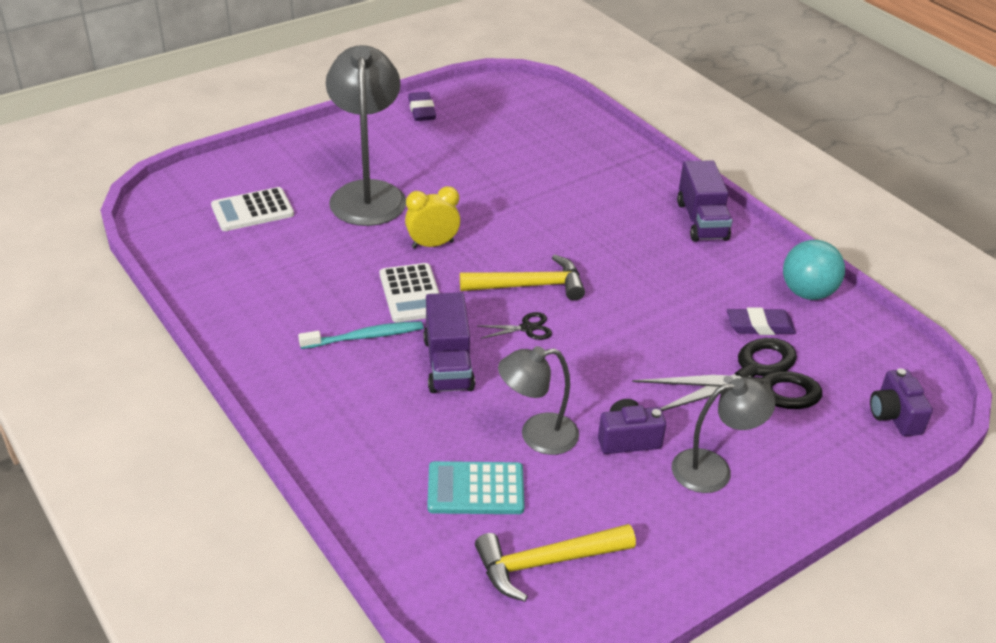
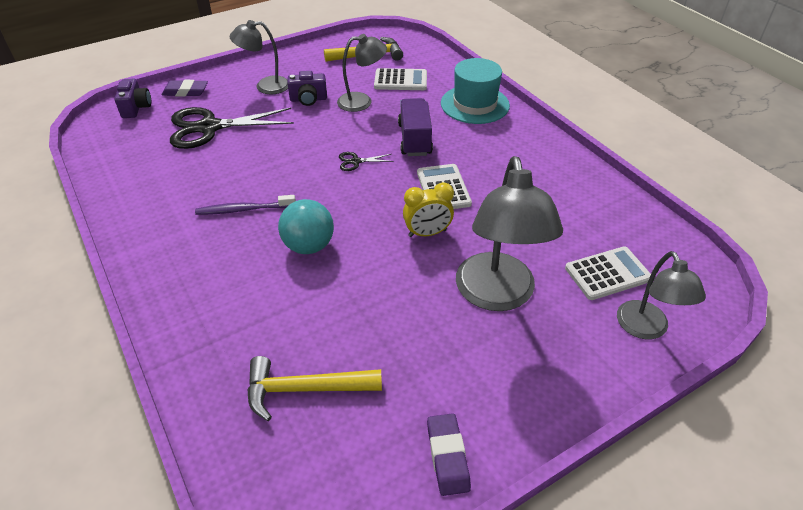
camera: 175 degrees left, 5 degrees up
(240, 172) = (646, 329): none -> grey lamp
(348, 433) = (475, 104): none -> turquoise hat
(364, 337) = (475, 157): turquoise toothbrush -> none
(475, 489) = (400, 80): turquoise calculator -> white calculator
(529, 286) = (347, 194): yellow hammer -> yellow hammer (305, 389)
(644, 267) = (244, 209): none -> purple toothbrush
(701, 221) = (163, 258): purple truck -> none
(760, 326) = (180, 161): purple eraser -> purple eraser (185, 91)
(807, 292) = (121, 186): turquoise ball -> turquoise ball (309, 246)

